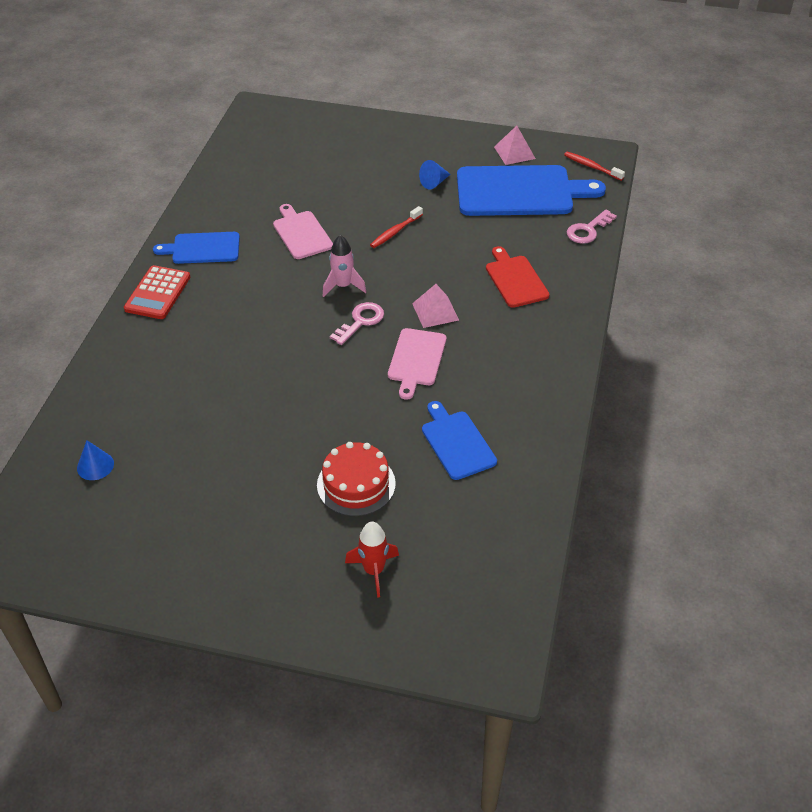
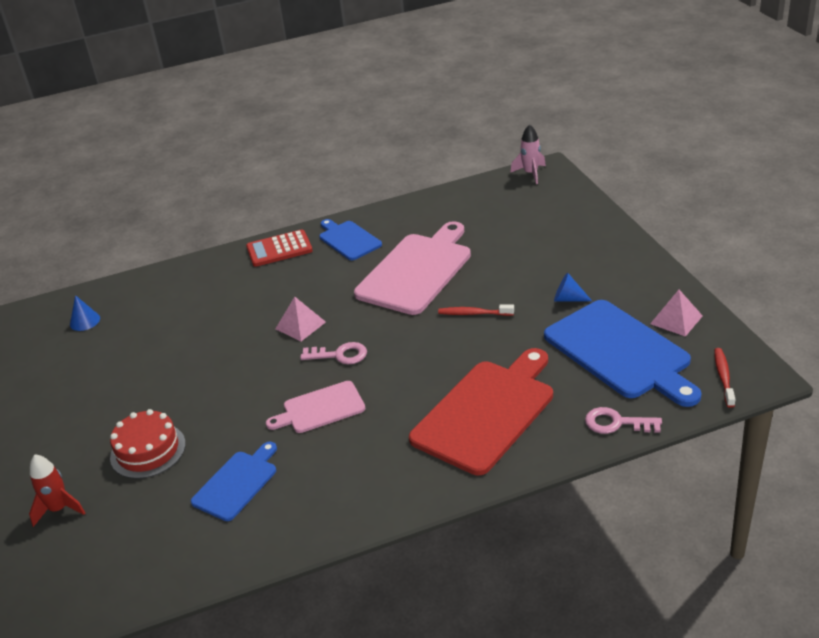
camera: 60 degrees right, 10 degrees down
(301, 233) = (416, 271): pink cutting board -> pink cutting board, size x1.82
(343, 286) = (374, 324): pink rocket -> pink rocket (530, 174)
(435, 311) = (392, 388): pink pyramid -> pink pyramid (300, 325)
(515, 279) = (486, 412): red cutting board -> red cutting board, size x1.82

